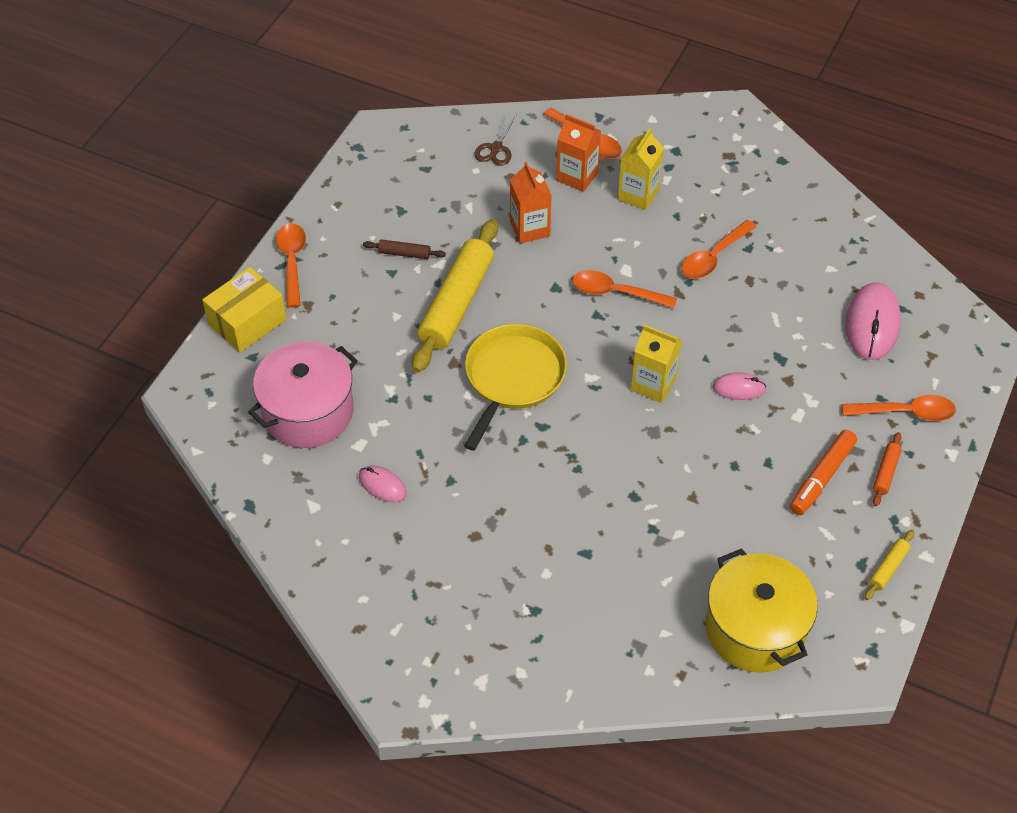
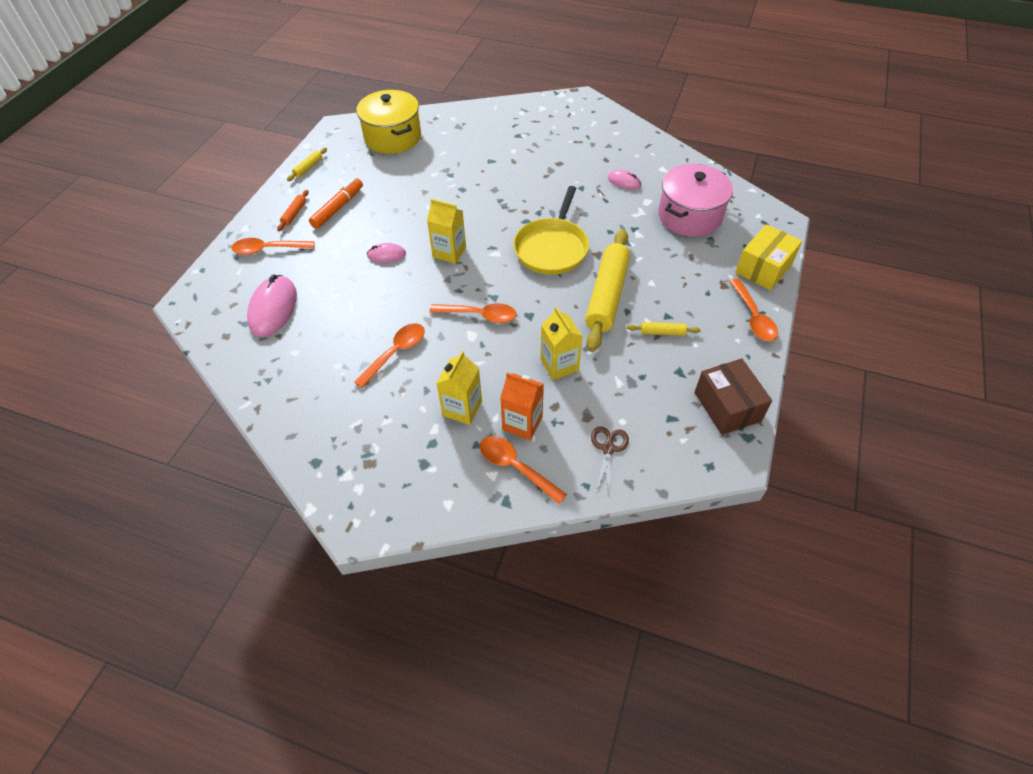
camera: 175 degrees right, 0 degrees up
(365, 174) = (727, 406): none -> brown box
(404, 254) = (662, 332): brown rolling pin -> yellow rolling pin
(529, 228) = (559, 365): orange carton -> yellow carton

